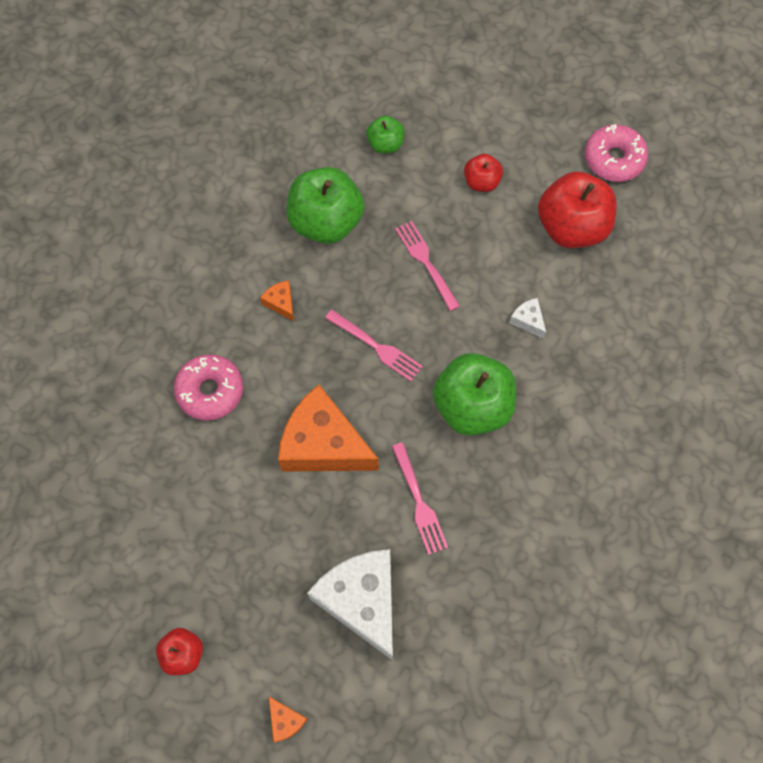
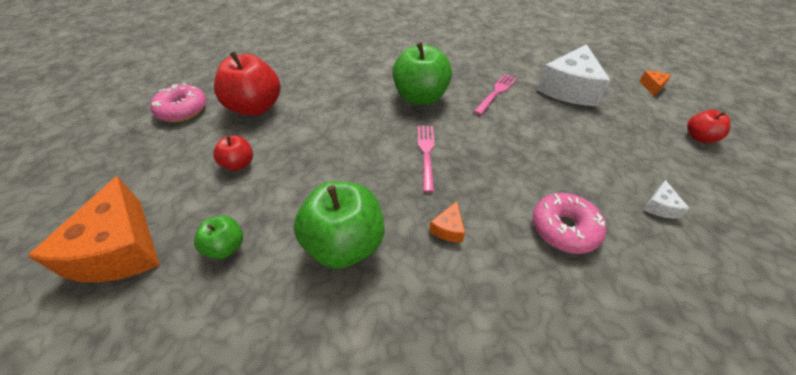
camera: 125 degrees left, 20 degrees down
(323, 444) = (517, 144): orange cheese -> orange cheese (121, 249)
(426, 263) = (336, 160): pink fork -> none
(528, 320) = (343, 99): white cheese -> white cheese (659, 206)

